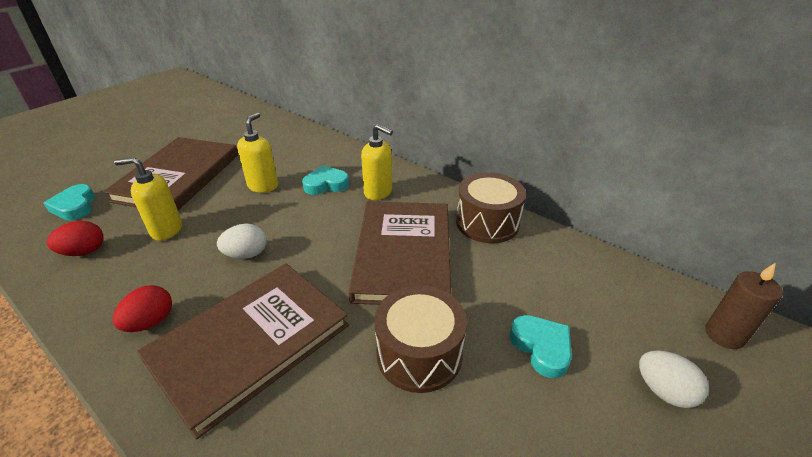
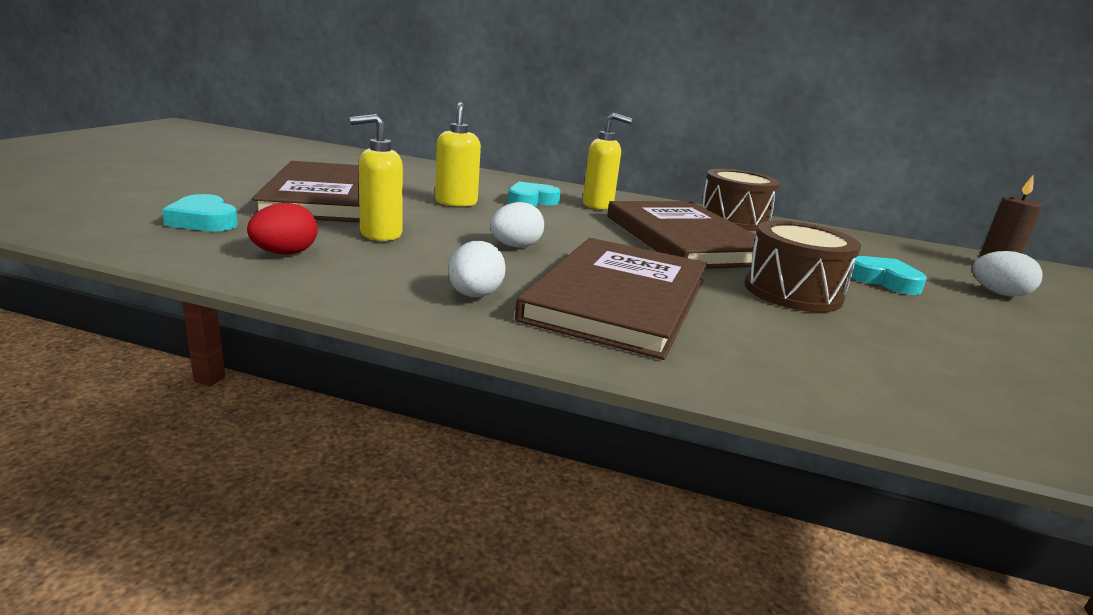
camera: 25 degrees left, 15 degrees down
(150, 322) = (475, 295): red egg -> white egg

